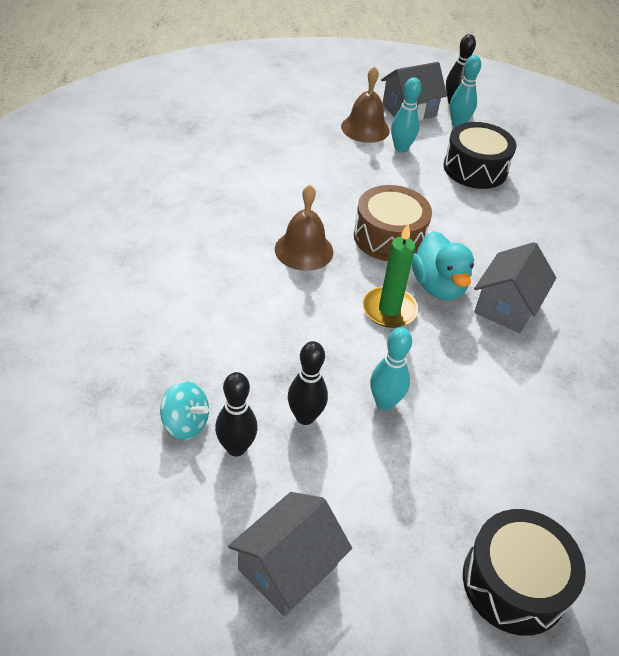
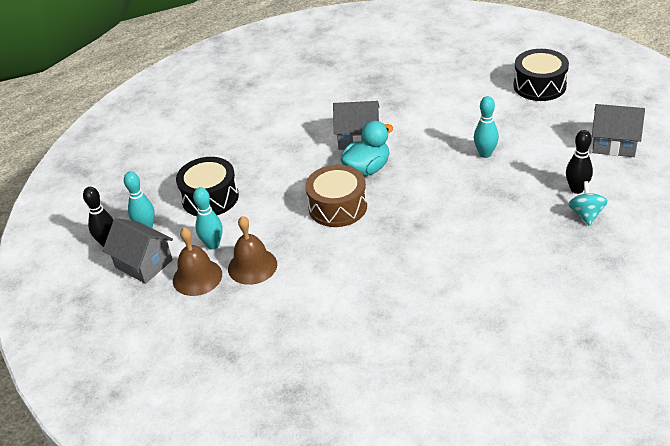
camera: 110 degrees left, 5 degrees down
(304, 250) = (392, 239): brown bell -> brown bell (252, 266)
(305, 417) = (528, 176): black bowling pin -> none
(389, 310) = (410, 179): green candle -> none

